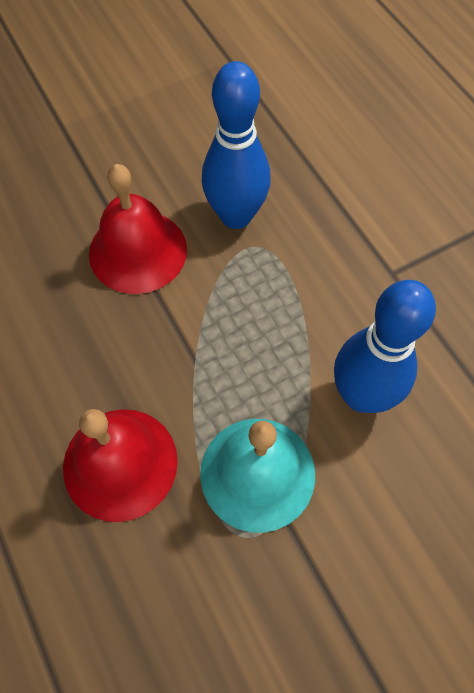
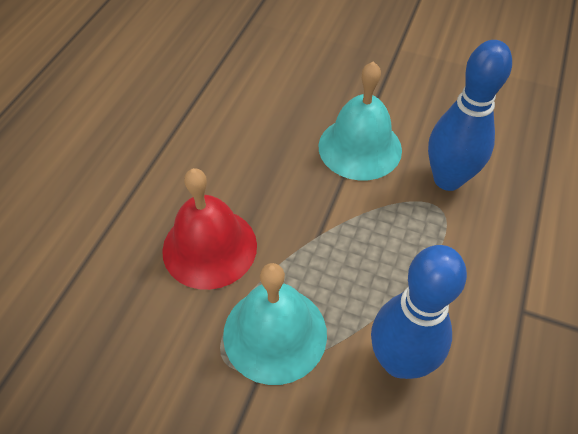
camera: 50 degrees right, 10 degrees down
(138, 251) = (360, 147): red bell -> turquoise bell

